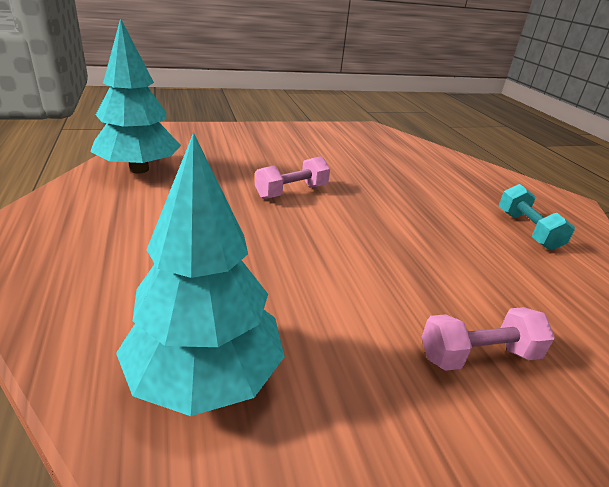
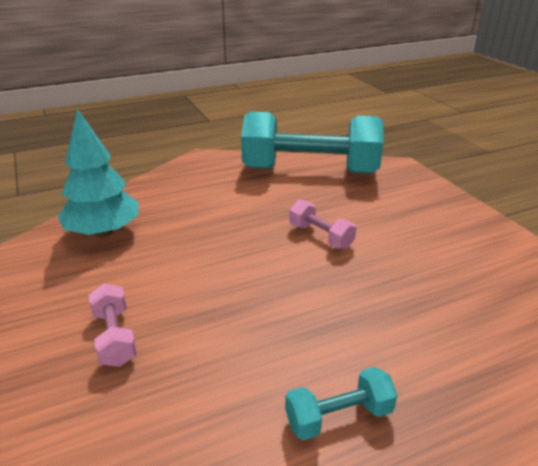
camera: 85 degrees right, 0 degrees up
(139, 169) = (310, 170): turquoise tree -> turquoise dumbbell

